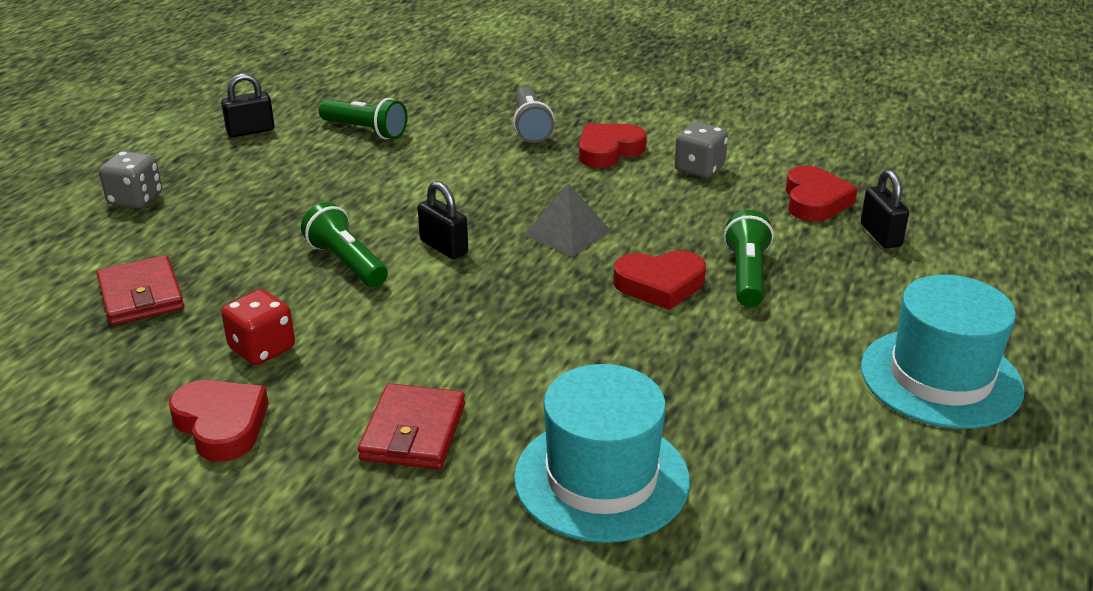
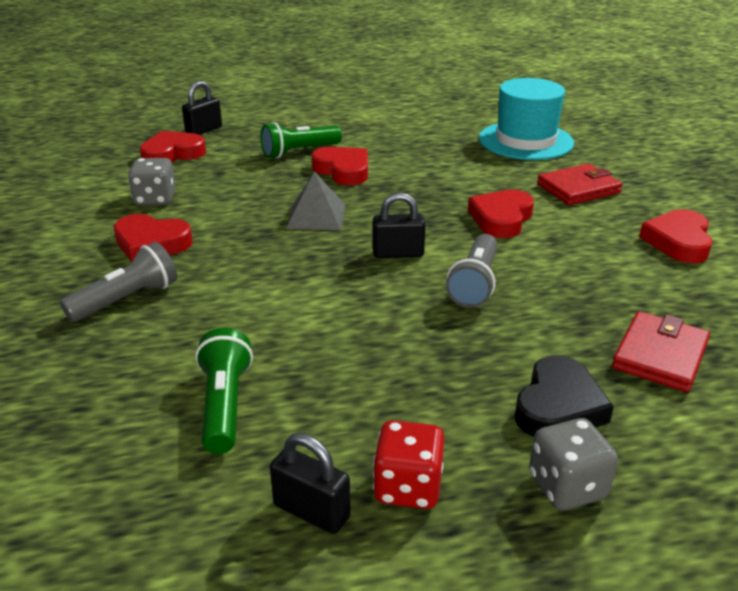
camera: 125 degrees left, 0 degrees up
(181, 228) = (558, 406): none -> black heart
(262, 349) = (608, 264): red dice -> red dice (408, 487)
(346, 263) = (475, 283): green flashlight -> grey flashlight
(425, 333) = (501, 219): none -> red heart
(444, 247) = (398, 253): black padlock -> black padlock turned 75 degrees clockwise
(940, 378) = (340, 99): turquoise hat -> none

